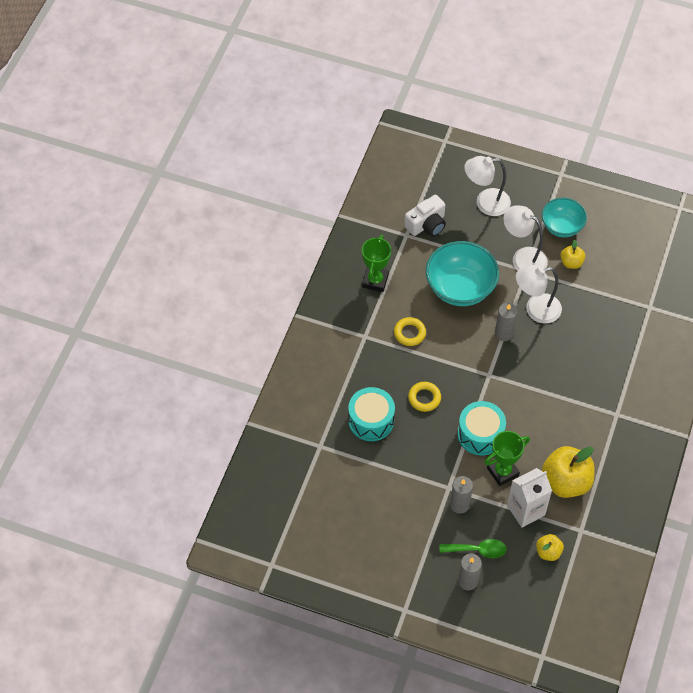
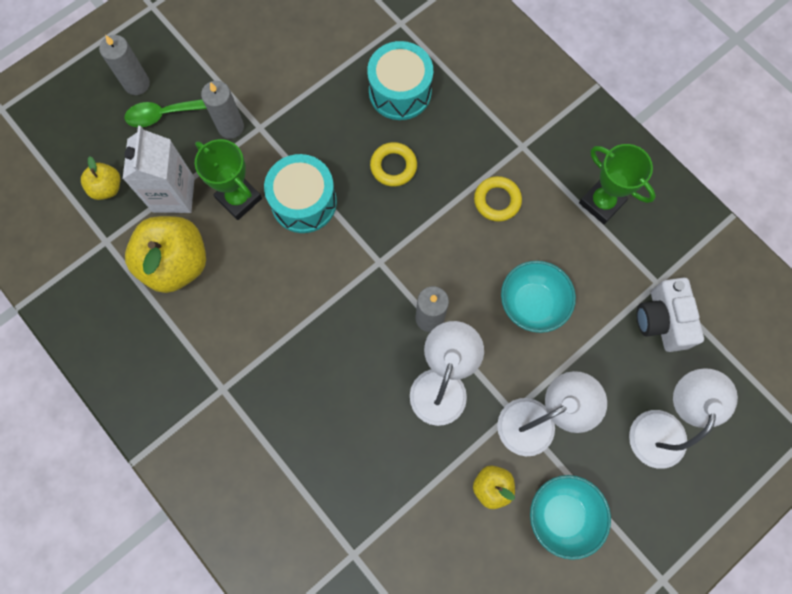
camera: 120 degrees right, 15 degrees up
(460, 288) = (532, 304): turquoise bowl -> turquoise bowl, size x0.63
(478, 550) = (164, 114): green spoon -> green spoon turned 45 degrees clockwise
(502, 471) = (239, 198): green trophy -> green trophy turned 45 degrees counterclockwise

